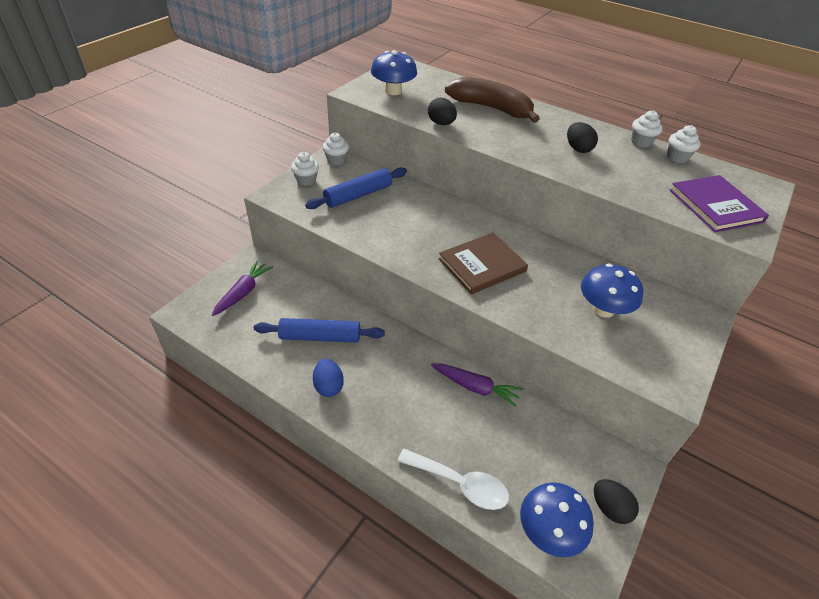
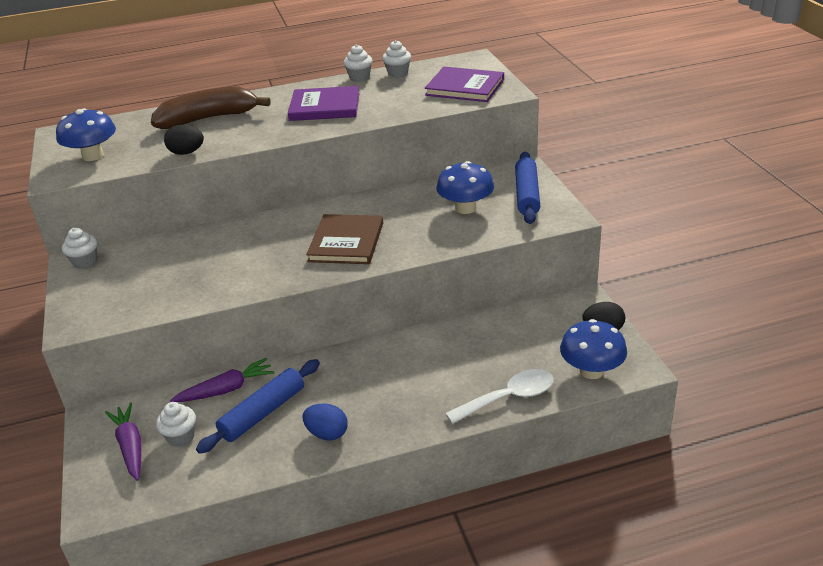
camera: 45 degrees left, 10 degrees down
(306, 180) = (84, 295): white cupcake -> white cupcake (181, 437)
(358, 195) = (159, 270): blue rolling pin -> blue rolling pin (527, 195)
(475, 387) = (432, 341): purple carrot -> purple carrot (226, 389)
(578, 149) = (325, 107): black egg -> purple book

